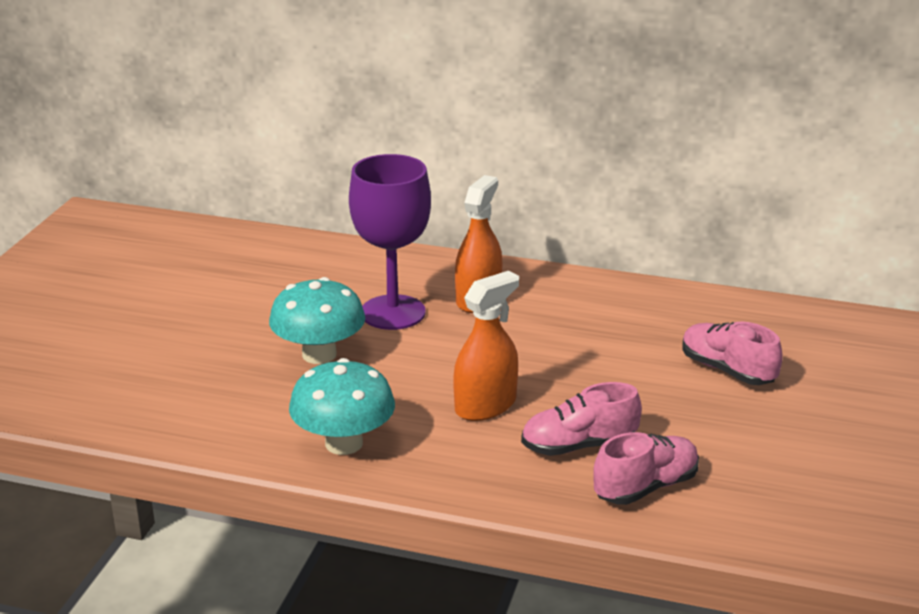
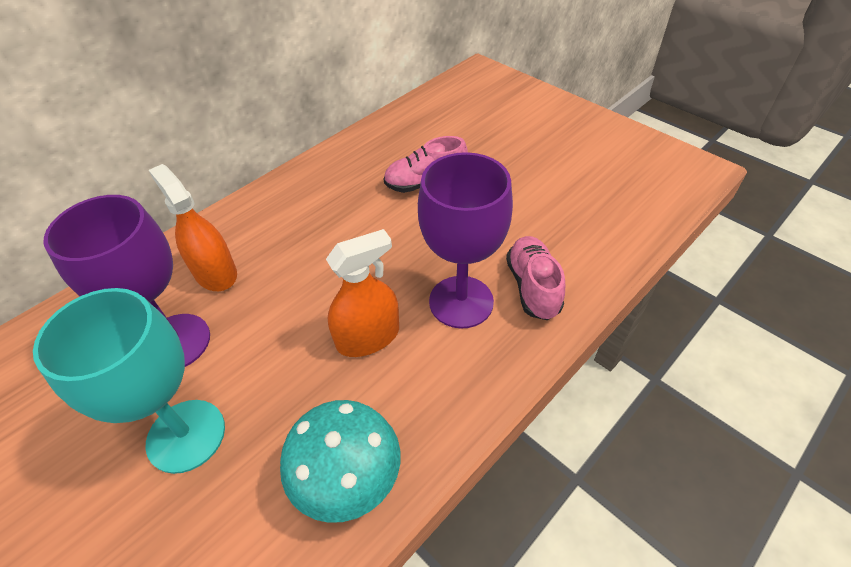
camera: 60 degrees left, 20 degrees up
(319, 354) = (186, 435): turquoise mushroom -> turquoise goblet
(485, 405) = (368, 337): orange spray bottle -> orange spray bottle turned 75 degrees clockwise
(579, 446) = (461, 302): pink shoe -> purple goblet

